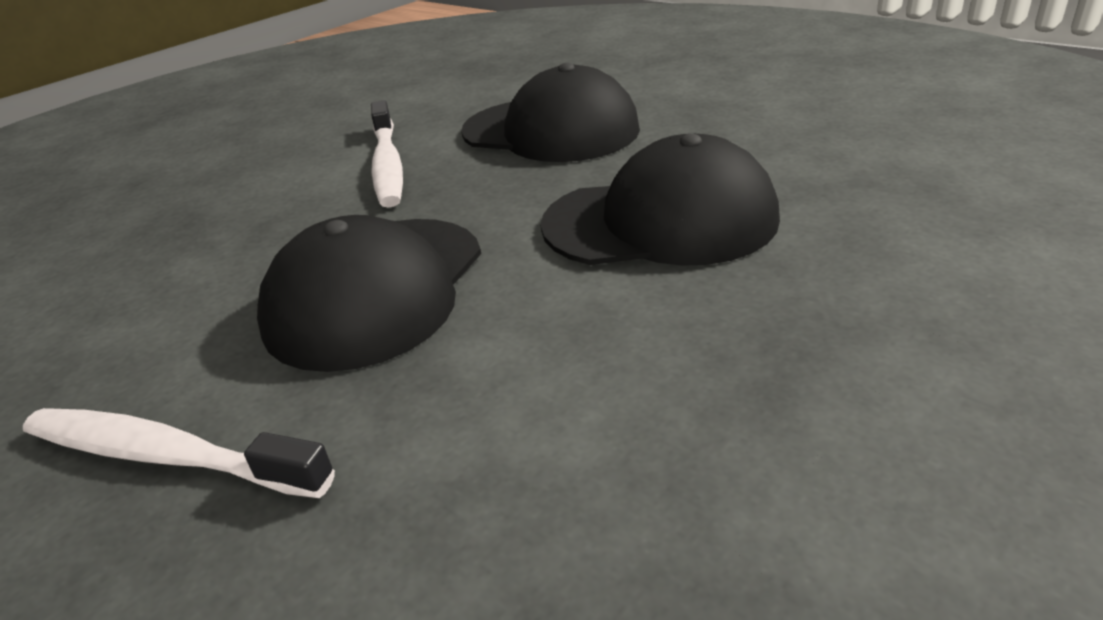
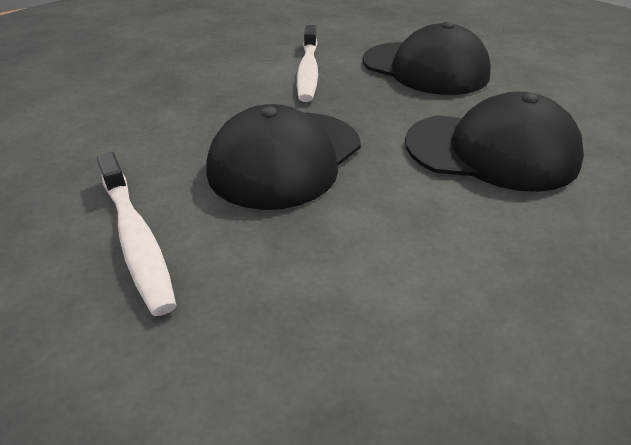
camera: 10 degrees right, 5 degrees up
(166, 456) = (136, 239): white toothbrush -> white toothbrush turned 150 degrees counterclockwise

